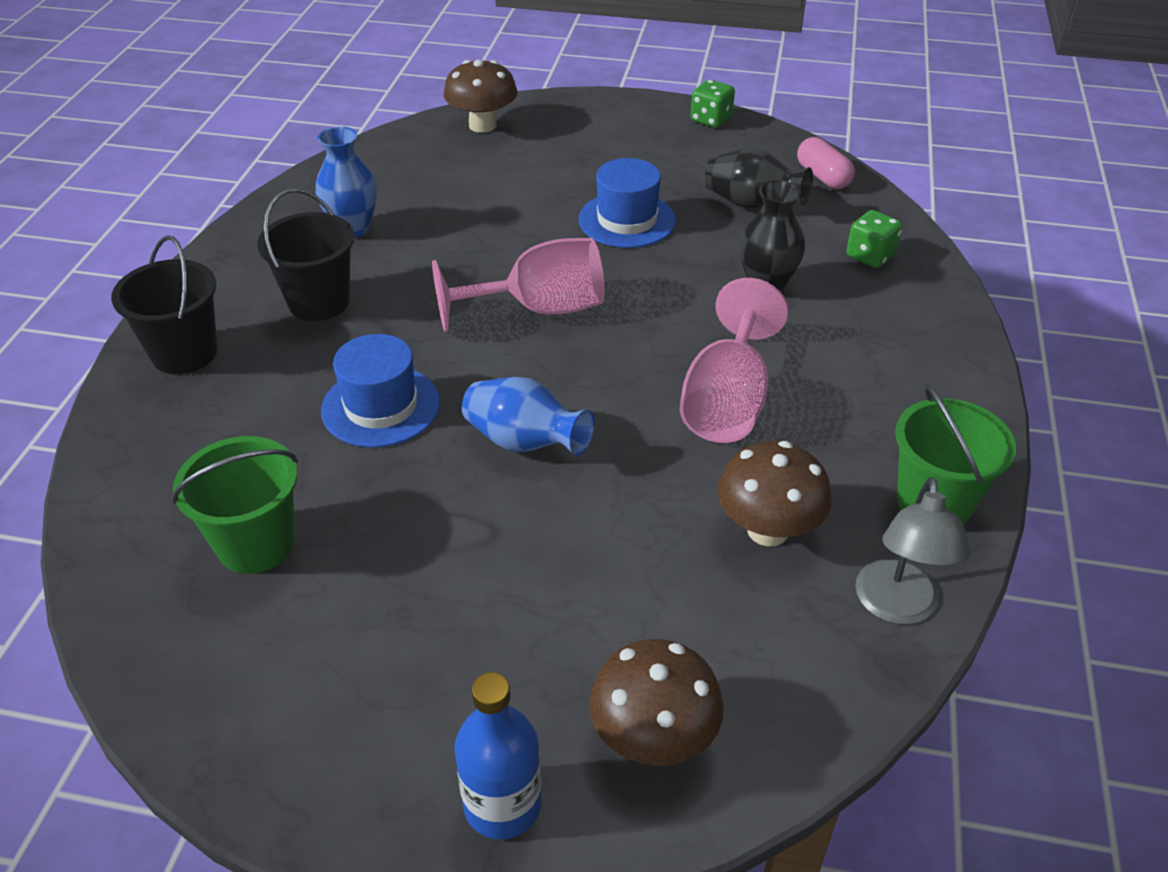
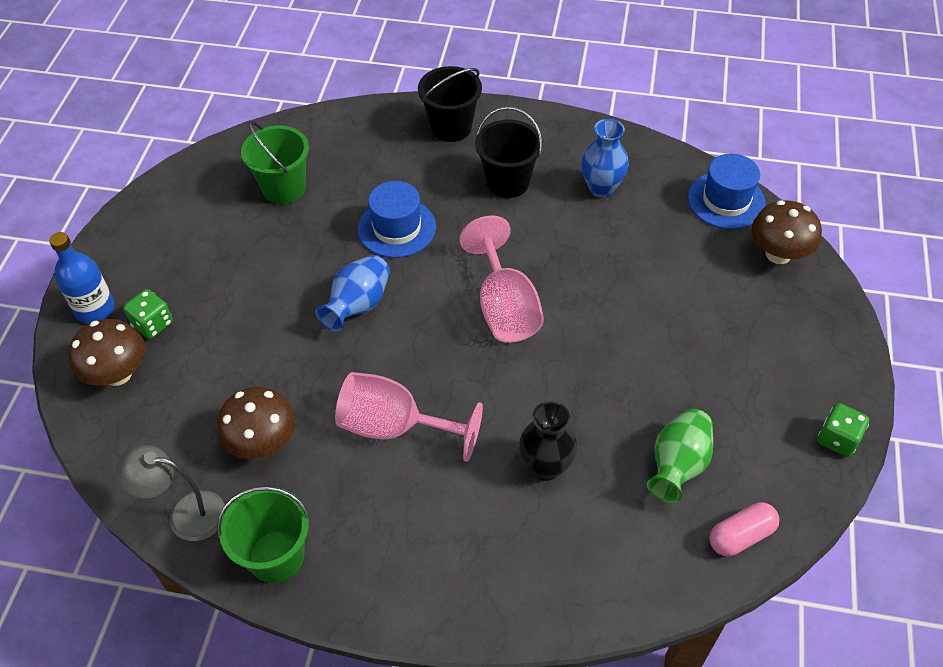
camera: 90 degrees right, 10 degrees up
(627, 220) = (636, 364): blue hat -> blue hat (726, 200)
(752, 204) = (677, 465): black vase -> green vase
(870, 256) = (600, 561): green dice -> green dice (153, 324)

